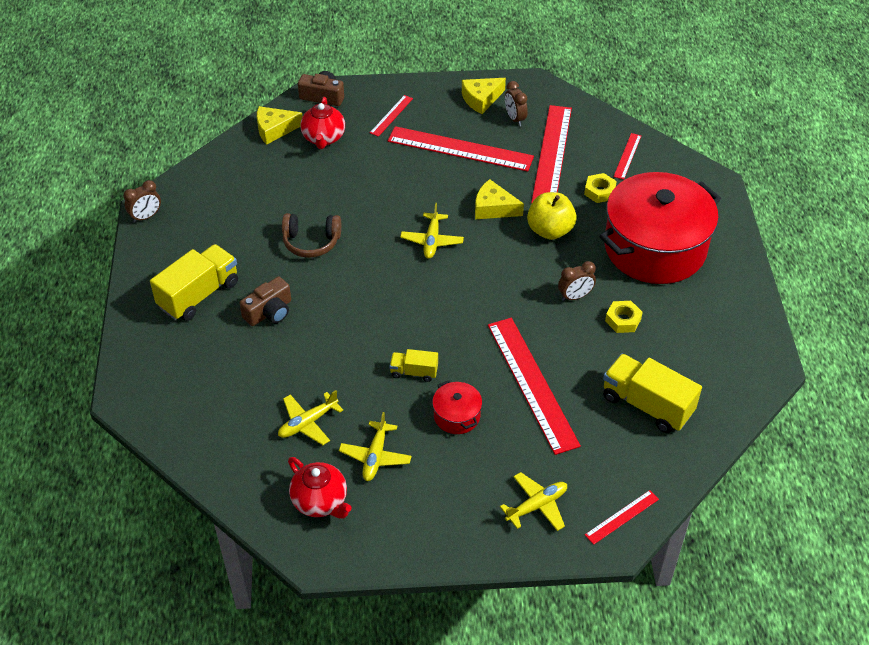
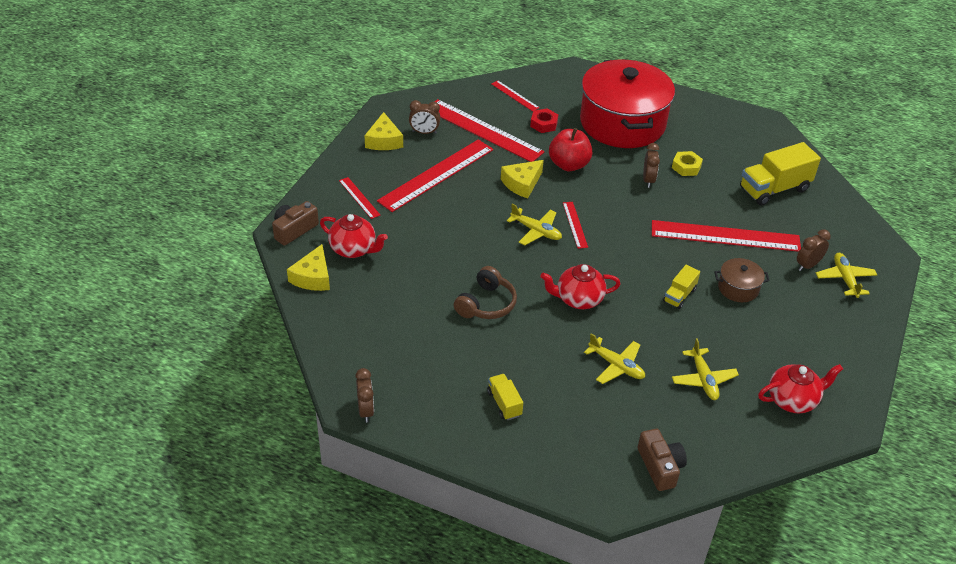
camera: 65 degrees left, 5 degrees down
(199, 295) = (504, 403): yellow truck -> yellow truck, size x0.53
(269, 312) = (557, 361): brown camera -> brown camera (660, 467)
(358, 300) = (578, 299): none -> red teapot
(375, 456) = (759, 350): yellow plane -> yellow plane (616, 366)
(456, 416) = (738, 288): red pot -> brown pot
(536, 466) = (807, 265): none -> brown clock
(550, 230) = (569, 165): yellow apple -> red apple
(599, 191) = (544, 124): yellow nut -> red nut
(622, 517) = (871, 241): red ruler -> red ruler (575, 224)

